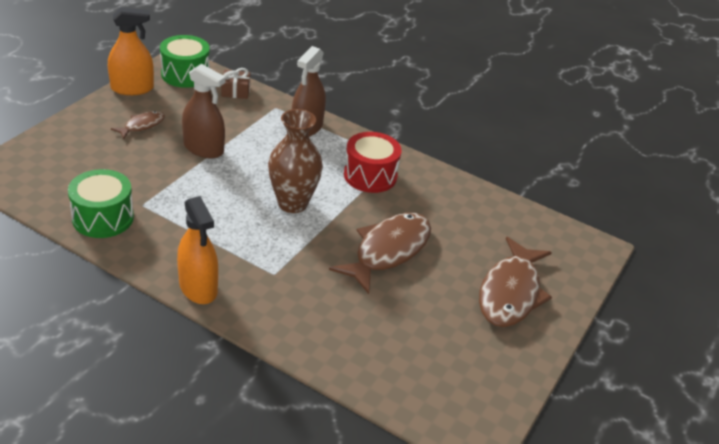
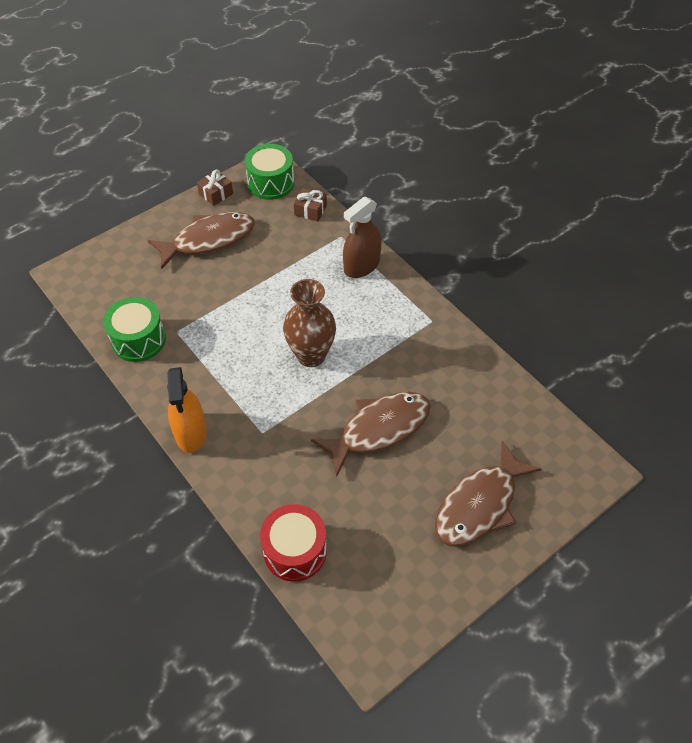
camera: 25 degrees right, 15 degrees up
(132, 88) = (216, 194): orange spray bottle -> brown gift
(142, 125) = (209, 240): brown fish -> brown fish, size x2.01
(203, 148) = (254, 276): brown spray bottle -> none
(370, 175) = (399, 335): red drum -> red drum (295, 551)

